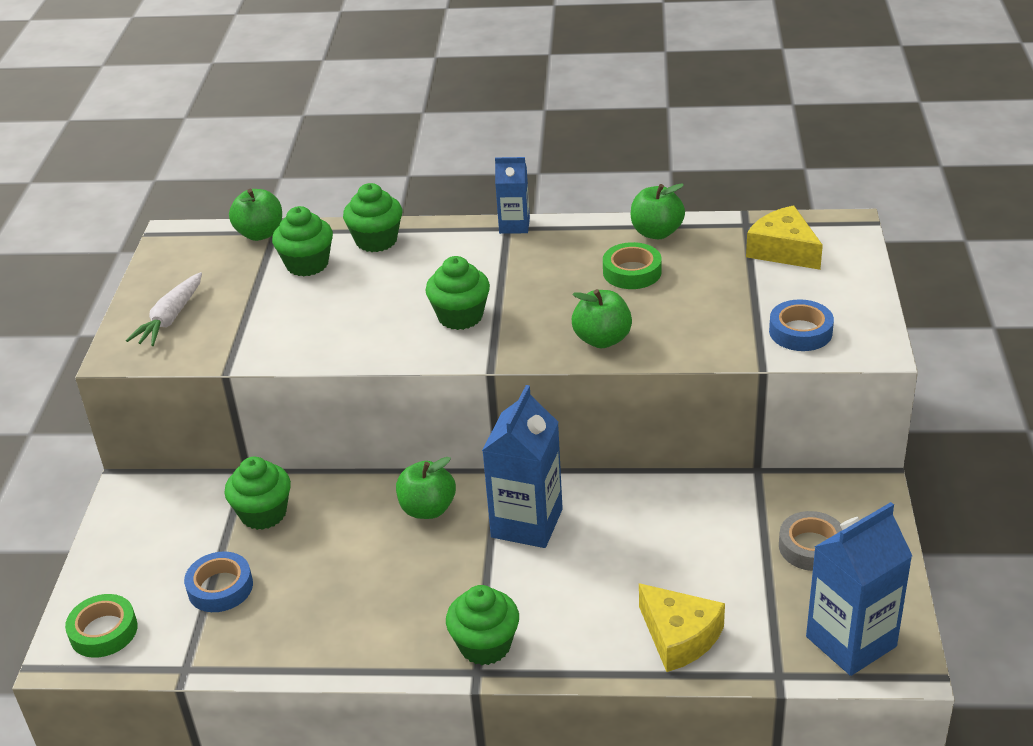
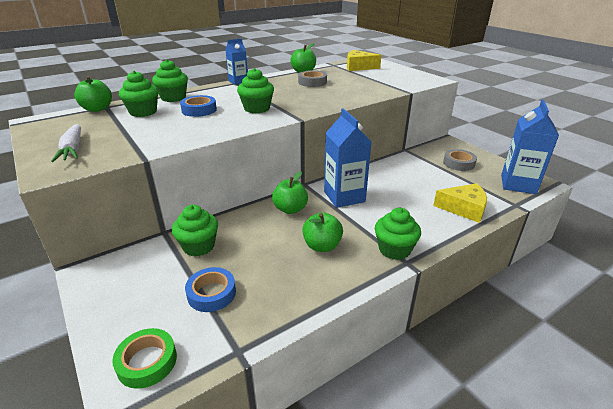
camera: 40 degrees left, 5 degrees down
(602, 339) = (334, 100): green apple -> green apple (322, 246)
(632, 272) = (312, 82): green tape -> grey tape
(800, 332) = (403, 82): blue tape -> blue tape (199, 110)

